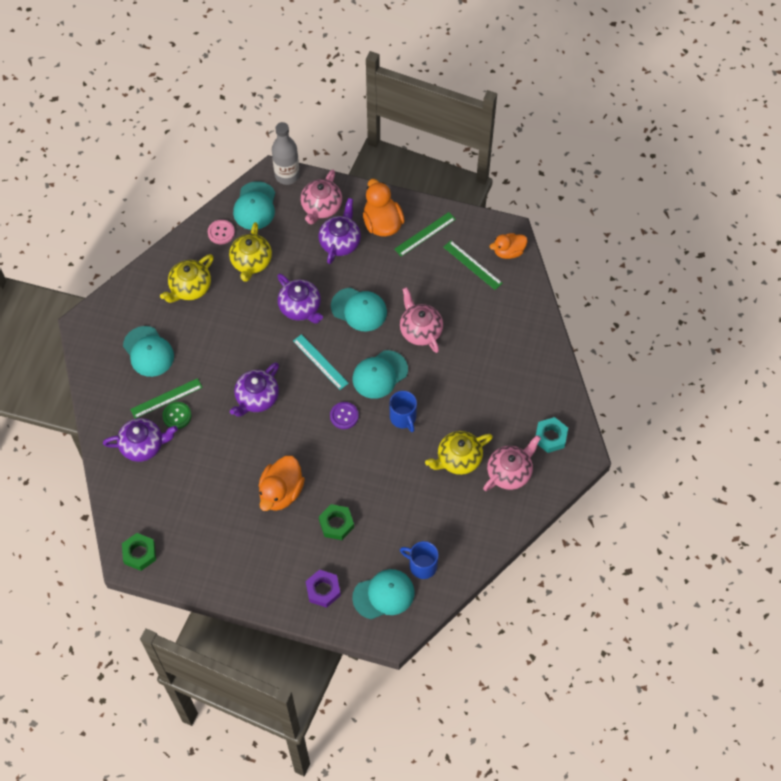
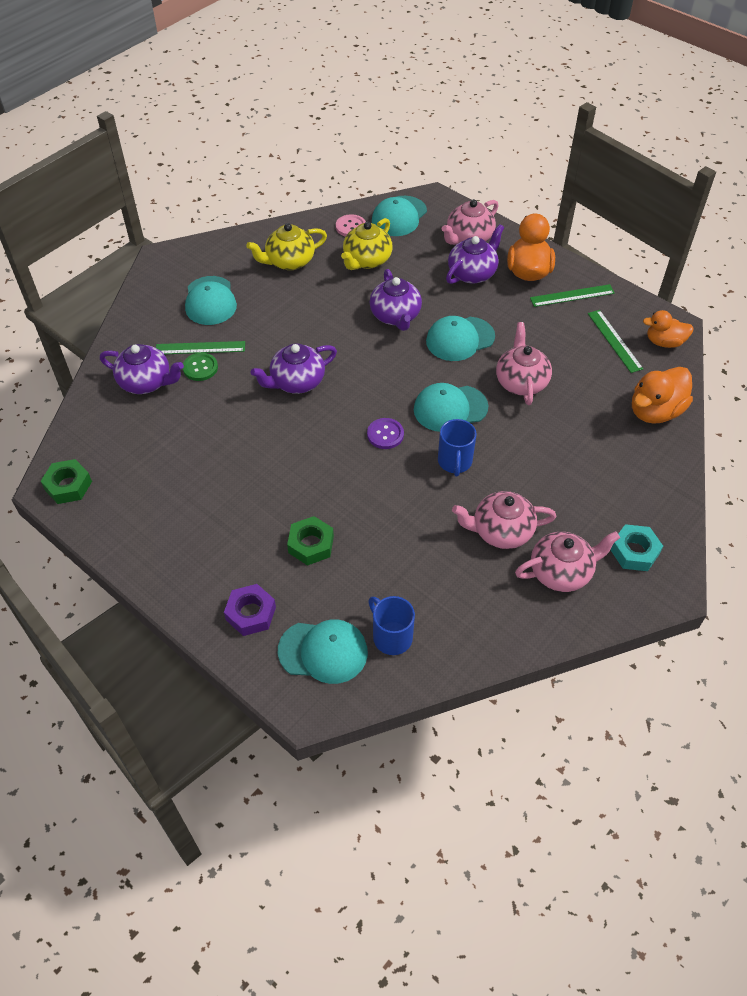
camera: 25 degrees right, 10 degrees down
(281, 492) = (266, 485): orange duck -> orange duck (655, 411)
(287, 175) = (447, 202): grey bottle -> none
(320, 362) = (388, 372): turquoise ruler -> none
(359, 309) = (460, 339): turquoise cap -> turquoise cap turned 105 degrees clockwise
(458, 459) = (501, 531): yellow teapot -> pink teapot

